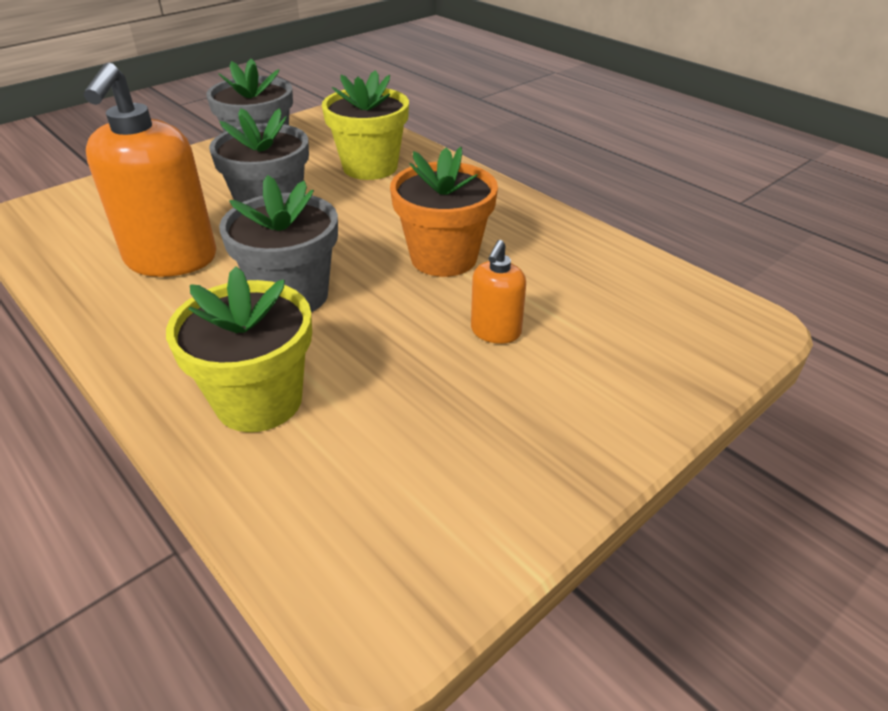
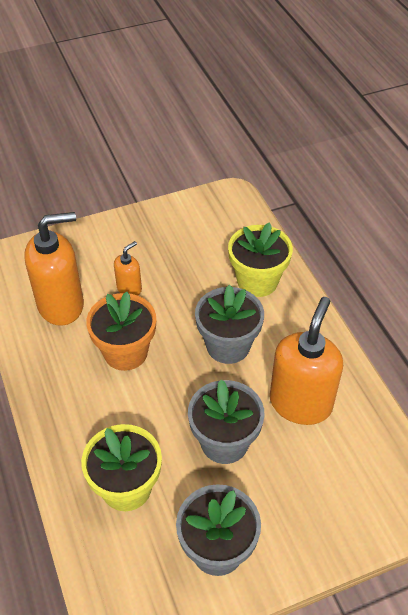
camera: 160 degrees left, 10 degrees up
(583, 286) = (61, 305): none -> orange soap dispenser

